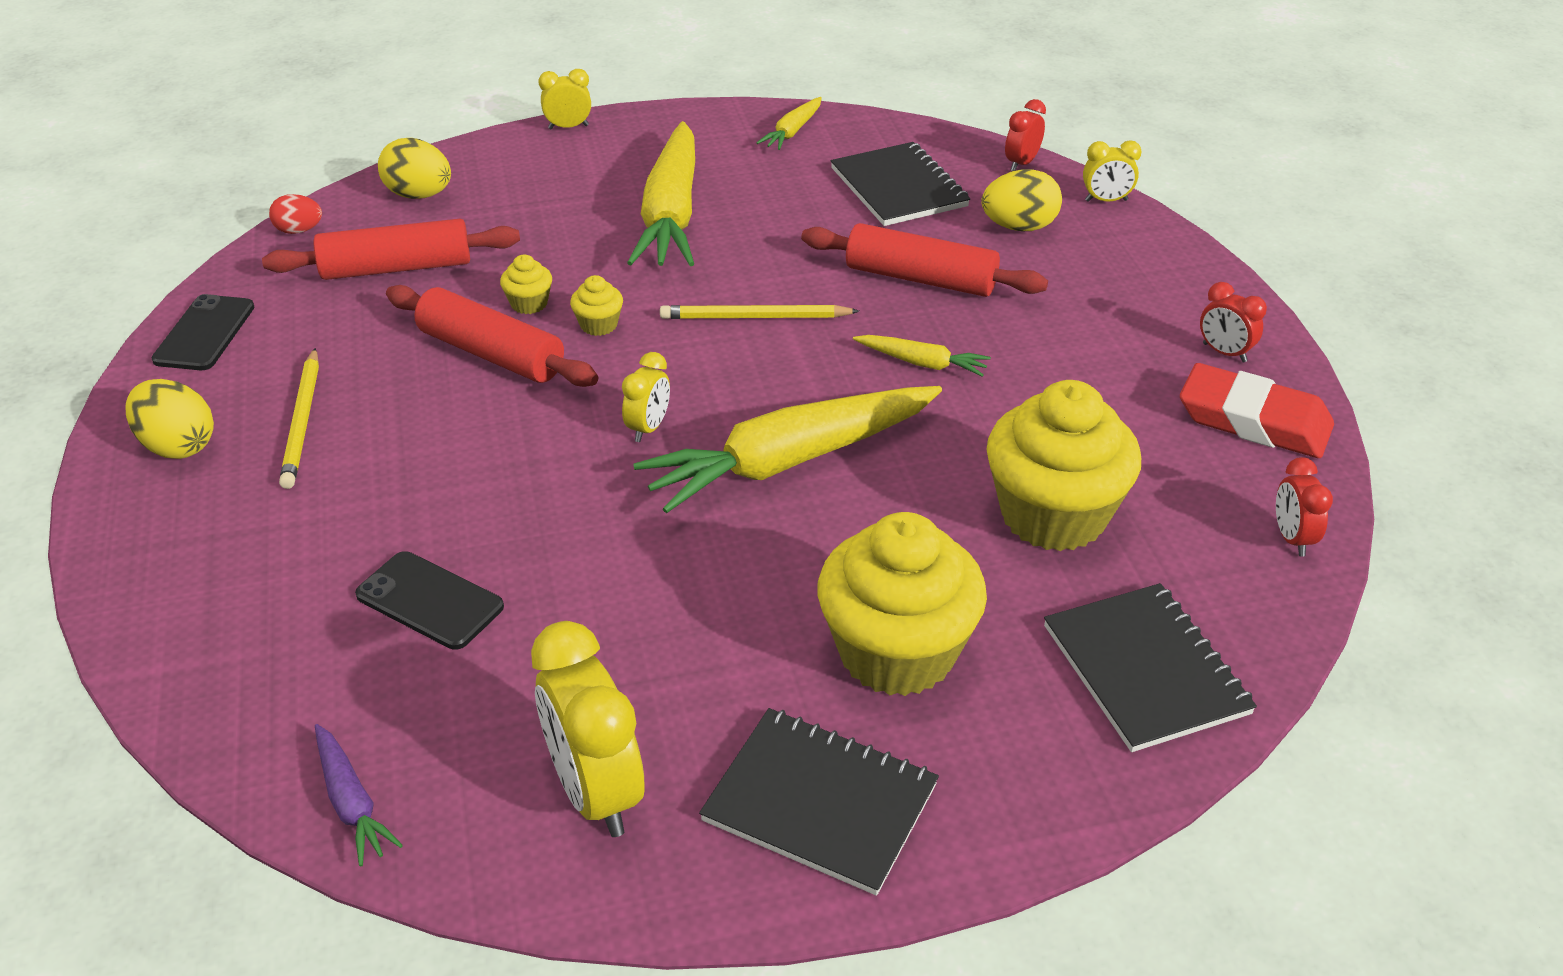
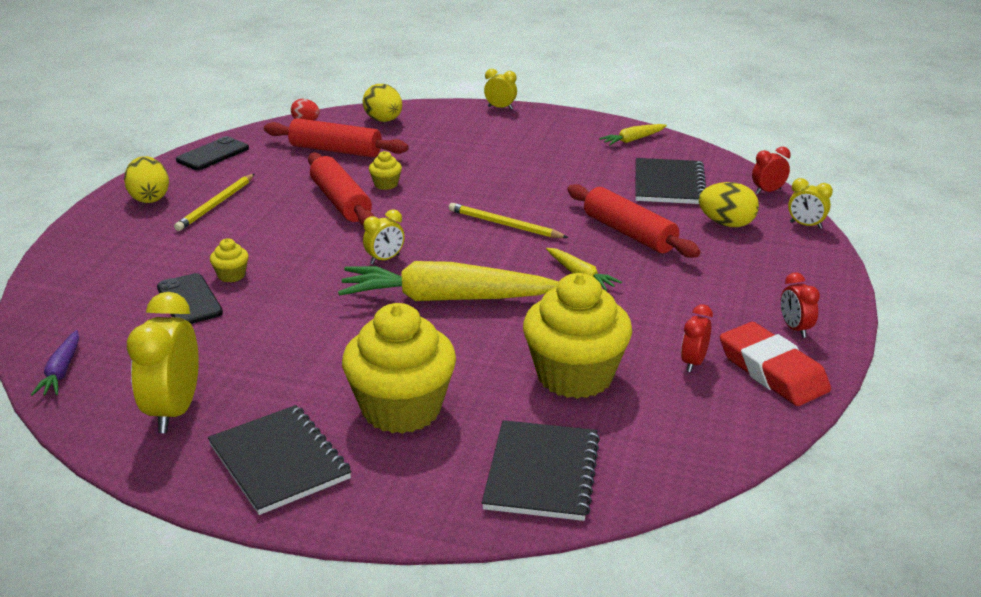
camera: 30 degrees right, 10 degrees down
(599, 325) = (412, 204): yellow cupcake -> yellow cupcake (231, 275)
(671, 214) = (513, 163): yellow carrot -> none
(1292, 538) = (724, 442): red clock -> red clock (693, 363)

